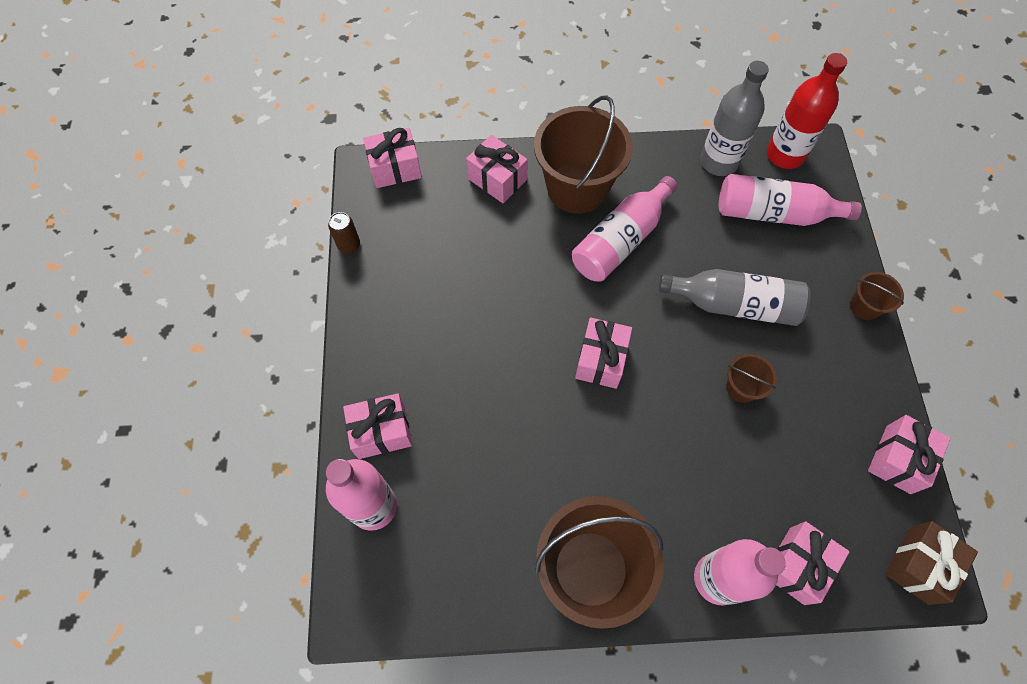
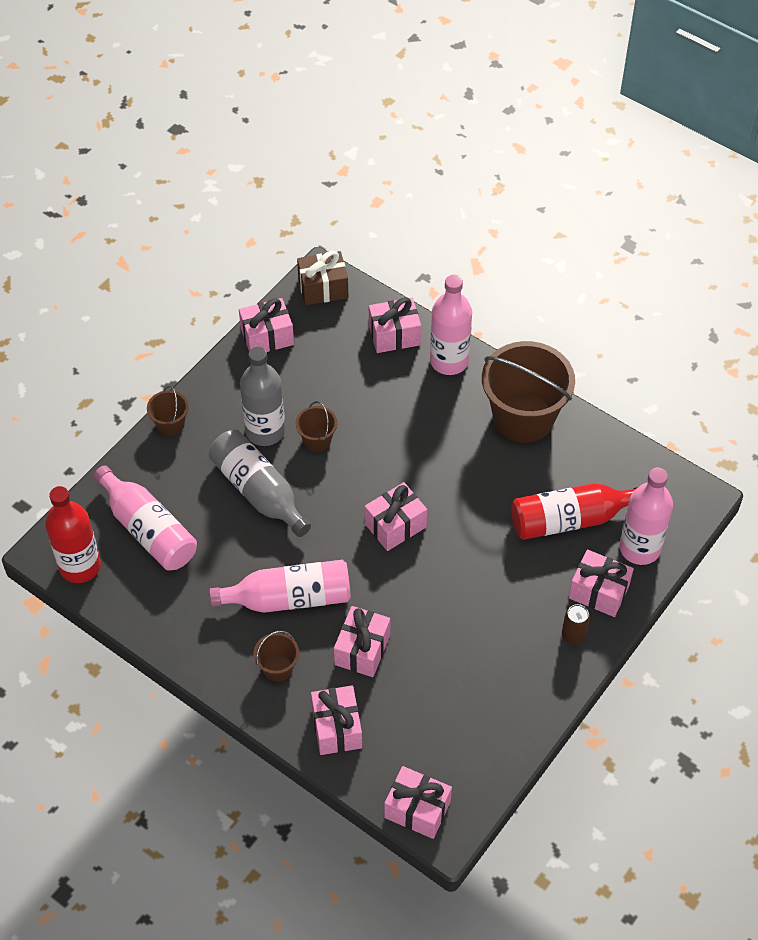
camera: 140 degrees left, 10 degrees down
(349, 245) = (516, 762): brown can -> brown can (573, 635)
(458, 486) = (570, 519): none -> red bottle
(531, 243) = (362, 650): none -> pink gift
(577, 188) = (278, 668): brown bucket -> brown bucket, size x0.45
(718, 162) = (138, 601): grey bottle -> grey bottle (265, 431)

